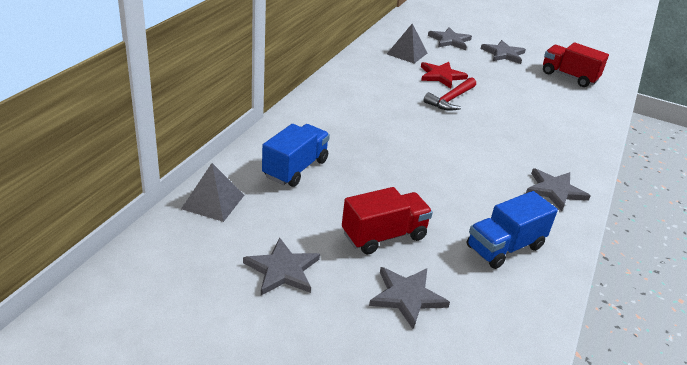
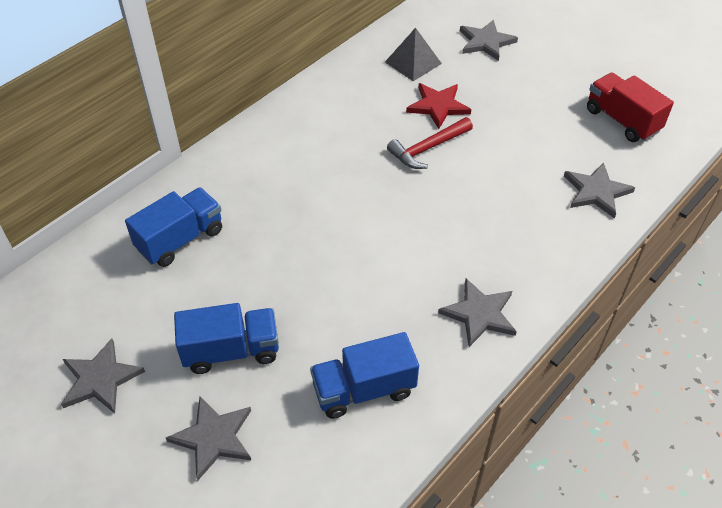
camera: 20 degrees right, 15 degrees up
(213, 202) = (71, 276): grey pyramid -> none
(384, 236) = (231, 350): red truck -> blue truck
(503, 54) = (549, 71): grey star -> grey star (596, 192)

